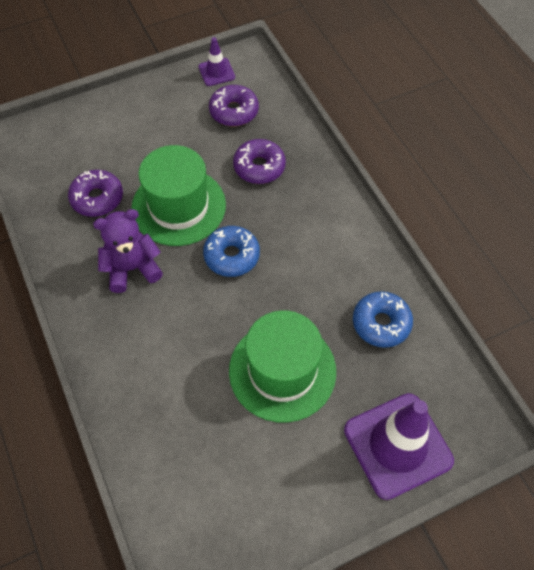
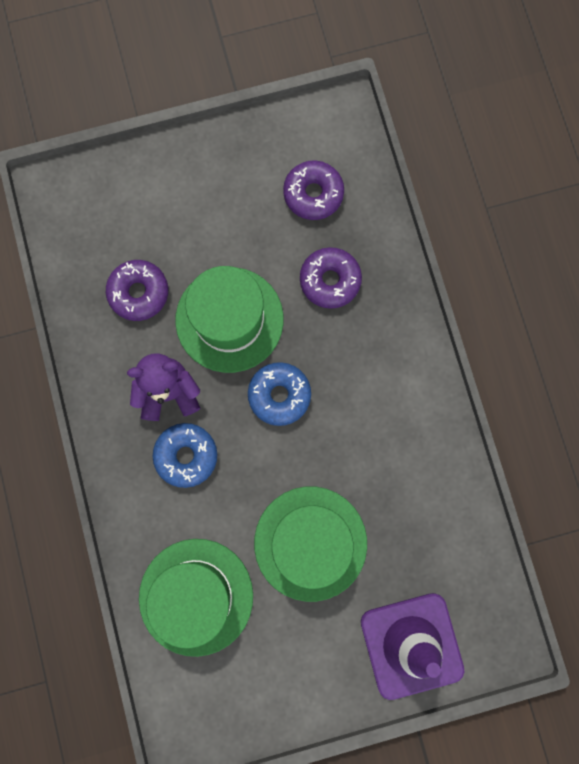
camera: 10 degrees right, 20 degrees up
(181, 436) = (196, 596): none -> green hat
(216, 72) = (301, 129): purple traffic cone -> none
(381, 323) = (426, 507): blue donut -> blue donut (186, 456)

